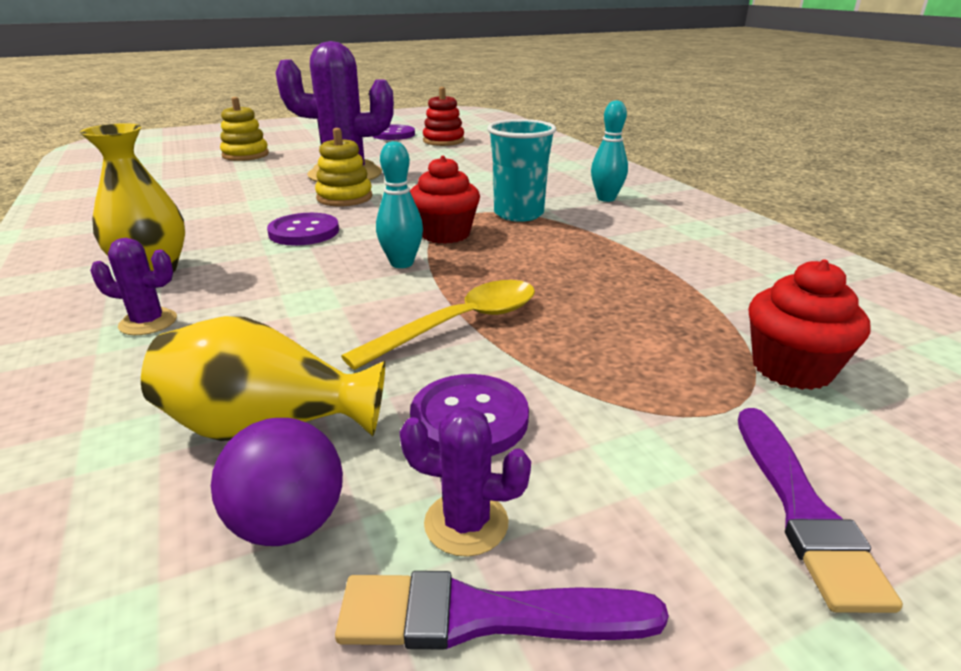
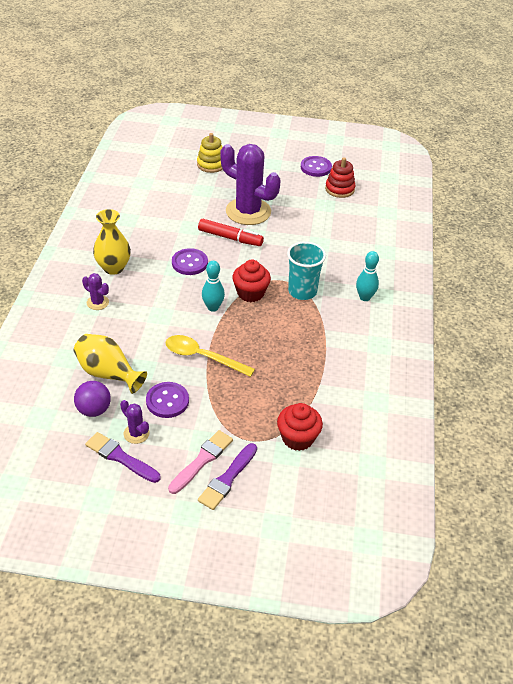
camera: 30 degrees right, 15 degrees up
(344, 197) = (230, 238): yellow stacking toy -> red marker
(460, 324) = (203, 357): yellow spoon -> yellow spoon turned 150 degrees counterclockwise
(695, 500) = (202, 460): none -> pink brush

